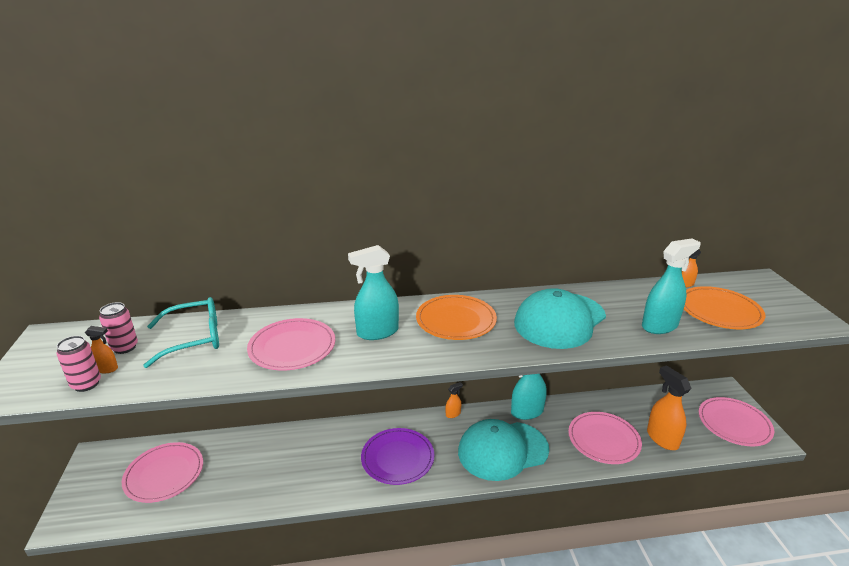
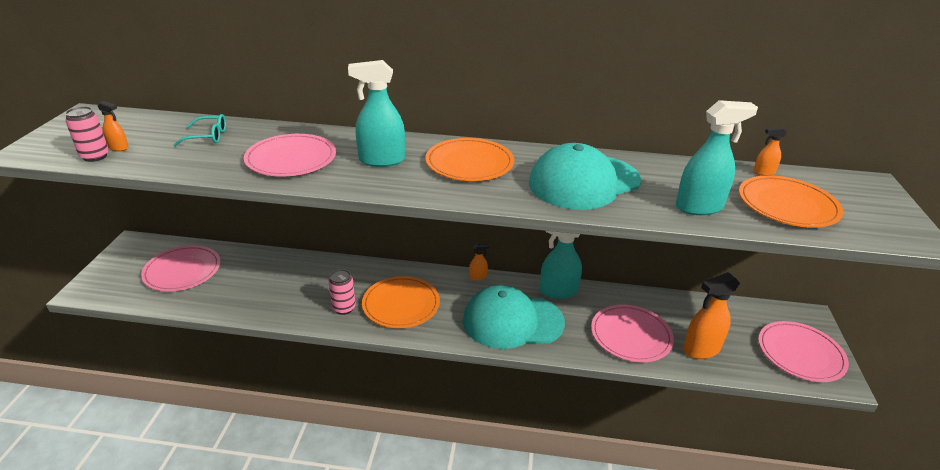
camera: 15 degrees right, 5 degrees up
(124, 347) = (144, 133): pink can -> pink can (344, 308)
(194, 338) = (208, 136): turquoise glasses -> turquoise glasses, size x0.60
(397, 458) = (401, 304): purple plate -> orange plate
(662, 438) = (701, 349): orange spray bottle -> orange spray bottle turned 105 degrees counterclockwise

